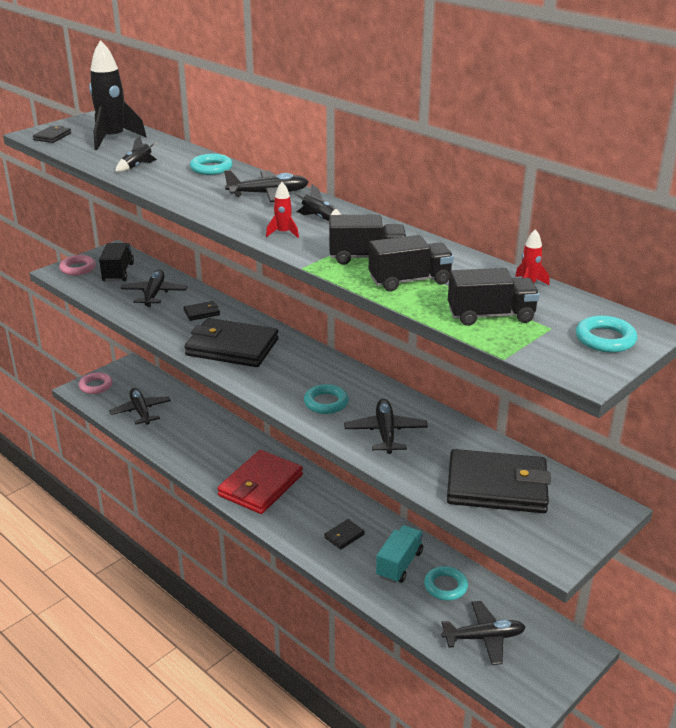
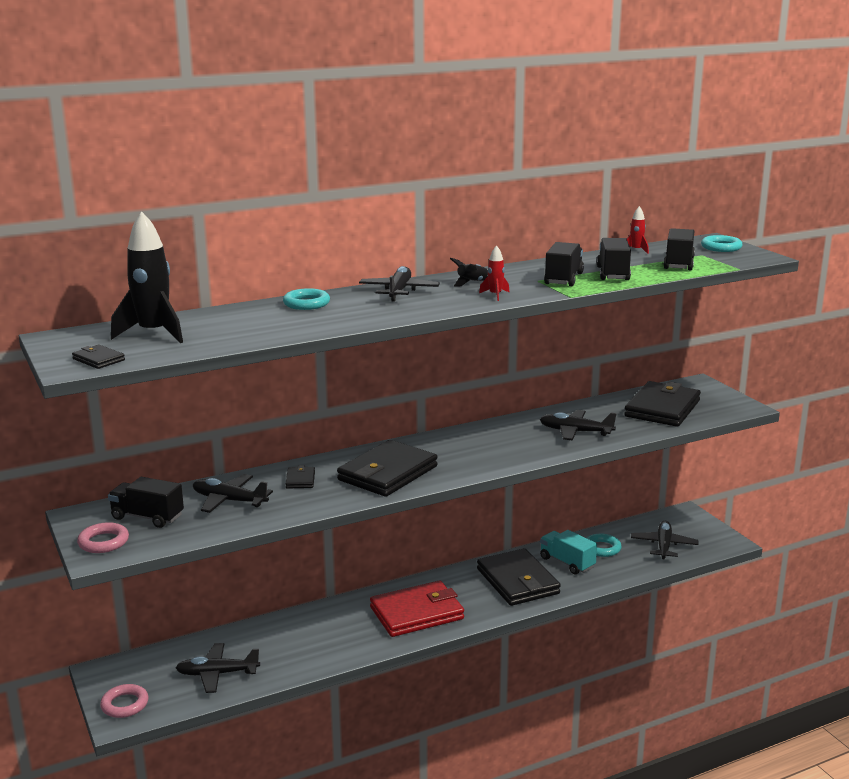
camera: 70 degrees left, 10 degrees down
(137, 166) = (263, 329): black rocket -> none
(260, 485) = (417, 613): red wallet -> red wallet turned 75 degrees counterclockwise
(326, 403) = (517, 446): turquoise ring -> none
(344, 536) = (518, 581): black wallet -> black wallet, size x2.34

